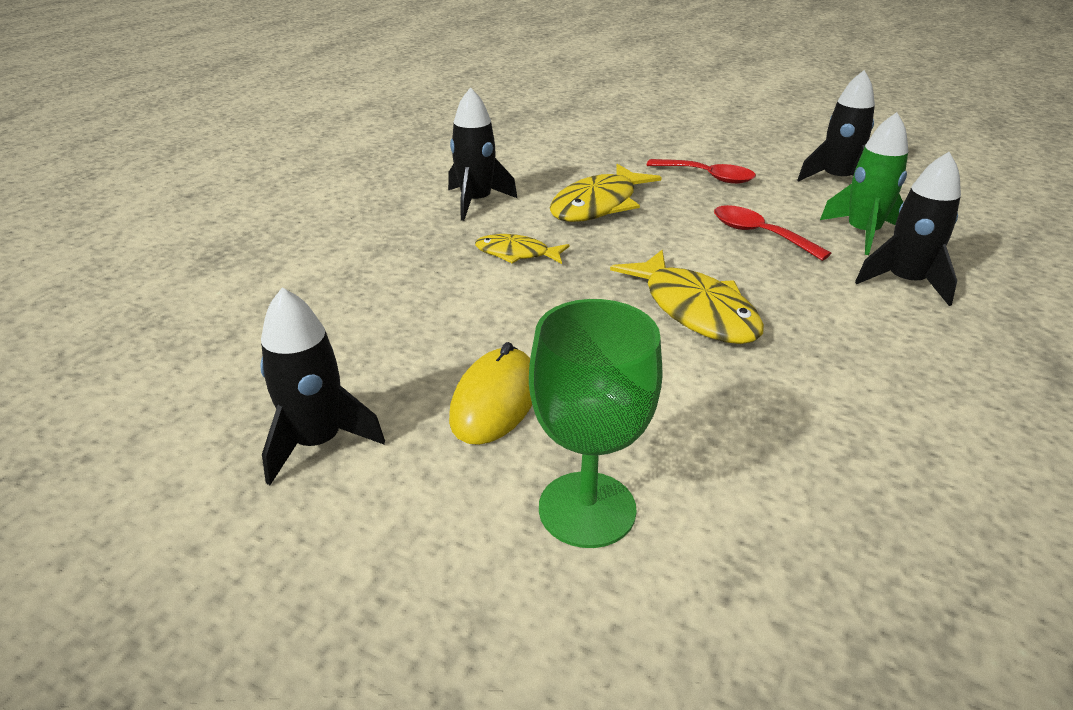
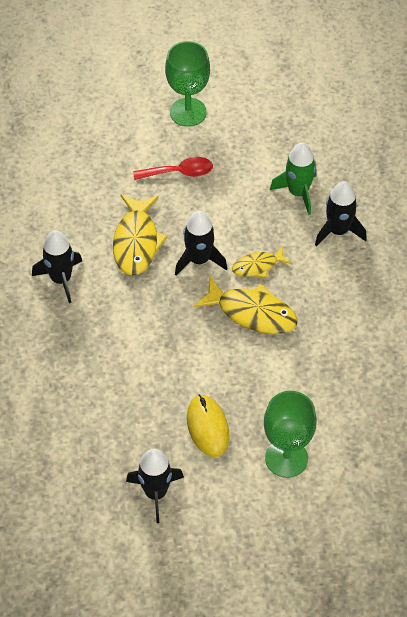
camera: 35 degrees left, 20 degrees up
(516, 254) = (128, 317): yellow fish -> yellow fish (257, 266)
(759, 146) = (188, 112): none -> green goblet
(759, 234) = (245, 224): red spoon -> none
(836, 180) = (257, 135): black rocket -> black rocket (199, 260)

